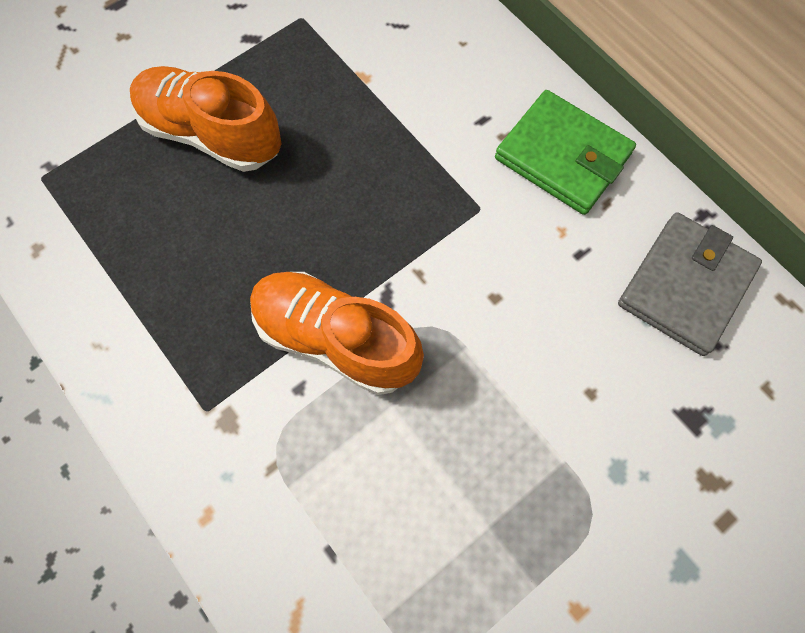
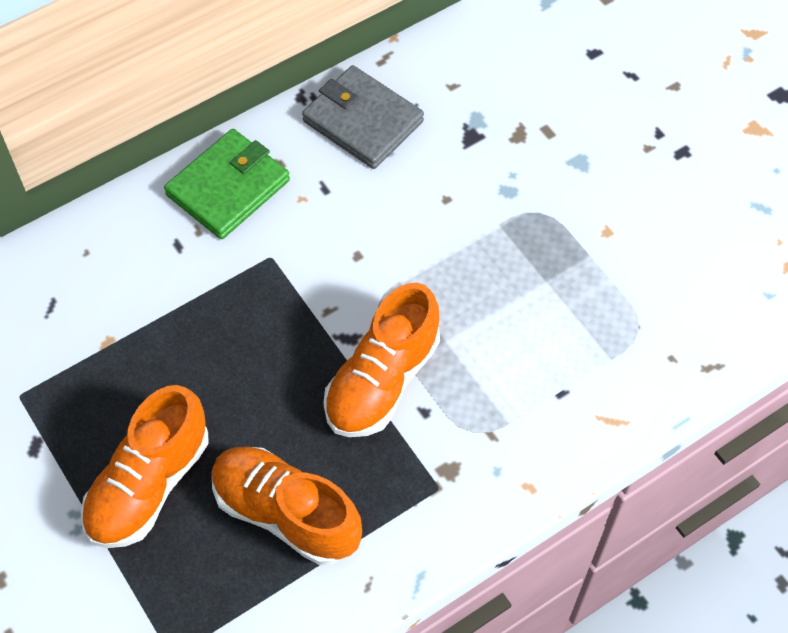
camera: 85 degrees left, 10 degrees down
(179, 258) = (286, 513): none -> orange shoe

